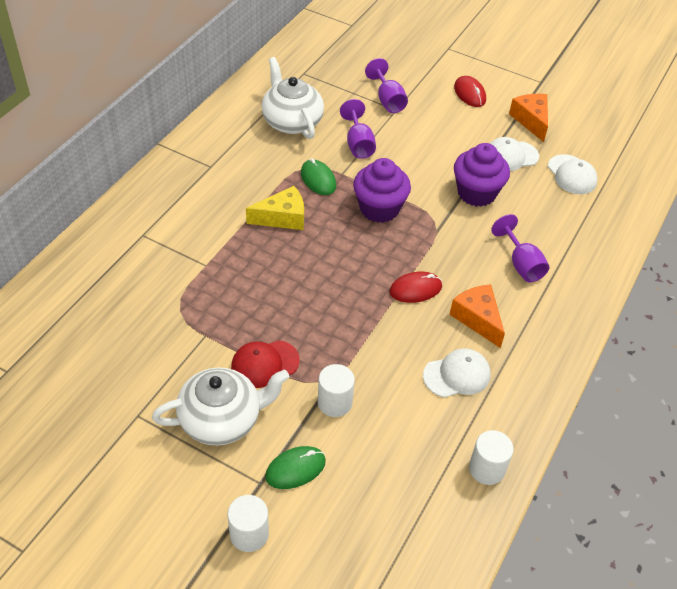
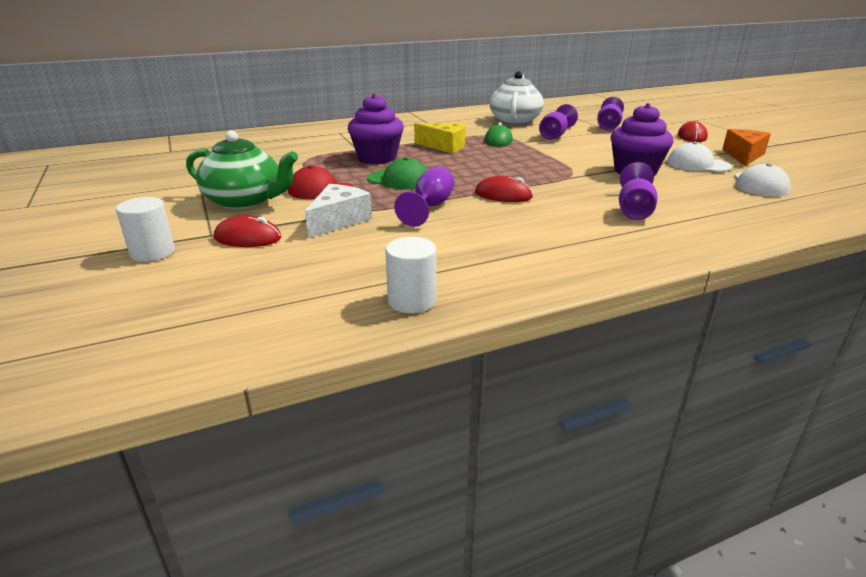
camera: 40 degrees right, 20 degrees down
(222, 419) = (245, 201): white teapot -> green teapot
(295, 469) = (248, 238): green mouse -> red mouse
(310, 307) = (399, 180): none -> green cap
(334, 402) = (338, 220): white cylinder -> white cheese
(379, 208) = (530, 159): purple cupcake -> purple cupcake (377, 158)
(380, 341) = (430, 207): none -> purple goblet
(457, 375) = (472, 242): white cap -> none
(477, 319) = (542, 222): orange cheese -> none

